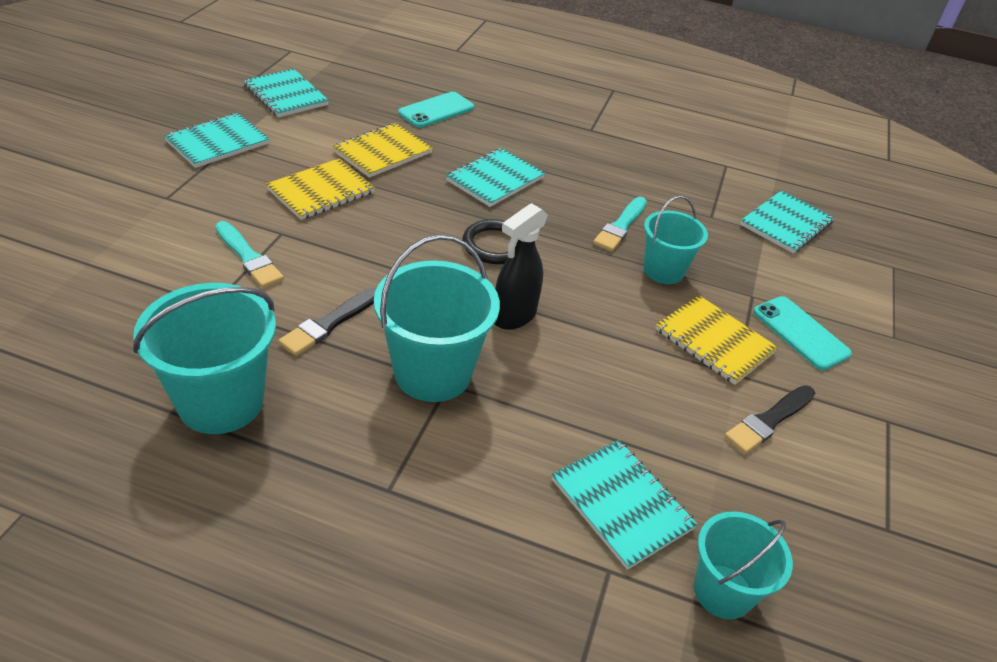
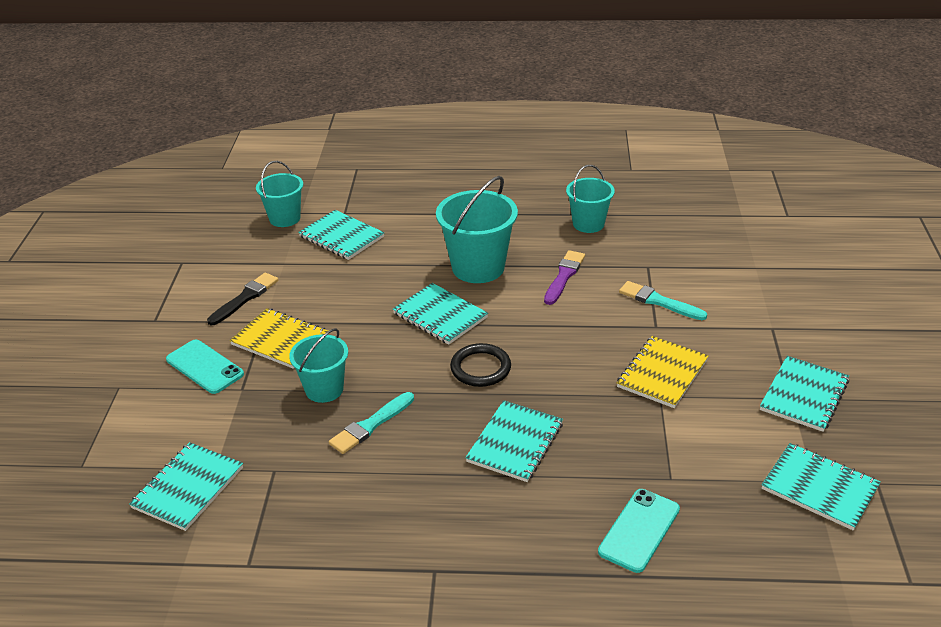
camera: 170 degrees right, 5 degrees down
(221, 402) = (588, 224): turquoise bucket -> turquoise bucket, size x0.63
(329, 323) = (564, 276): black brush -> purple brush
(382, 152) = (647, 439): yellow notebook -> none
(514, 316) = (440, 315): black spray bottle -> turquoise notebook
(620, 226) = (370, 425): turquoise brush -> turquoise brush turned 150 degrees counterclockwise

